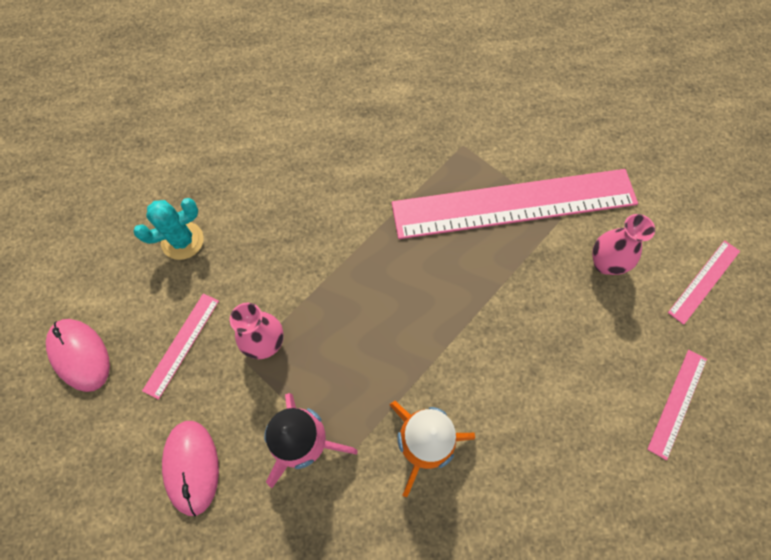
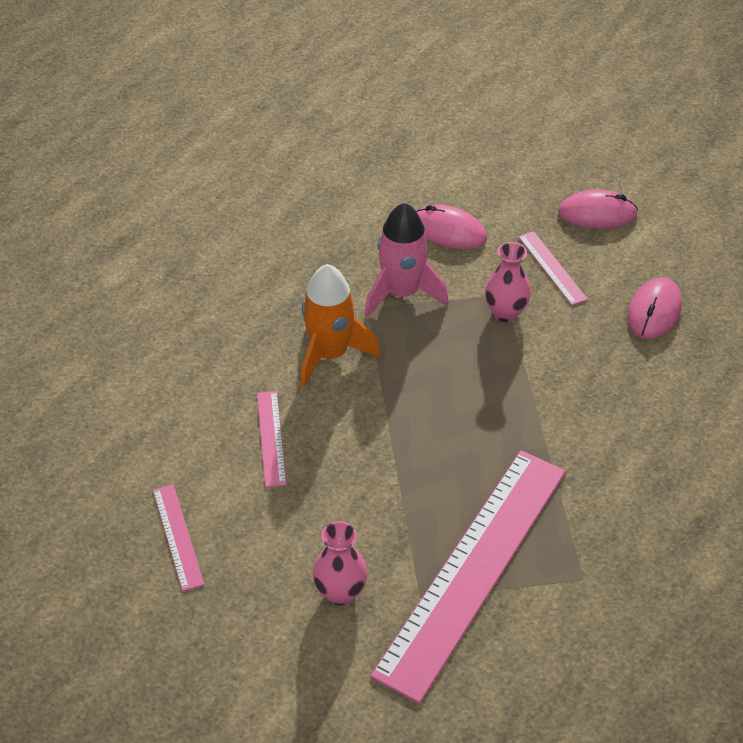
camera: 130 degrees right, 20 degrees down
(182, 241) = (654, 311): turquoise cactus -> pink mouse
(704, 281) = (240, 660): pink ruler -> pink ruler (271, 438)

